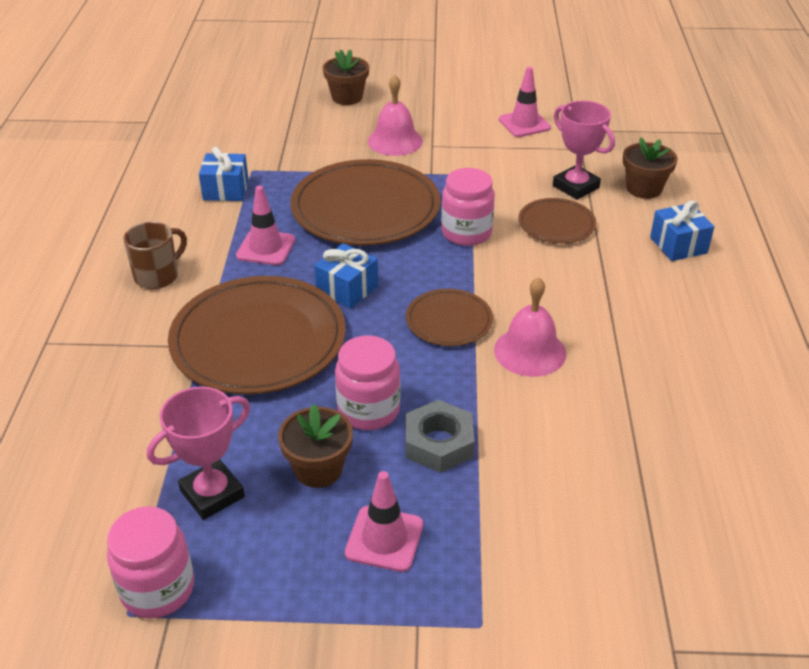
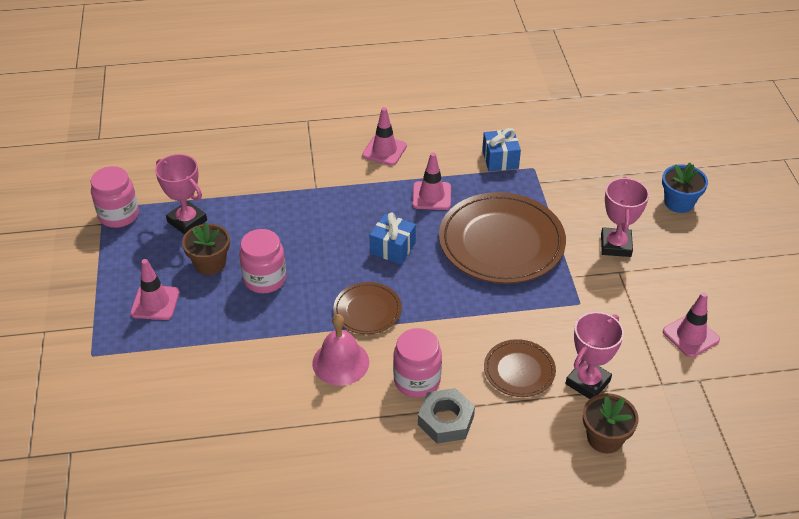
camera: 80 degrees right, 5 degrees up
(158, 276) = (384, 150): brown mug -> pink traffic cone
(258, 340) = (326, 213): brown plate -> none
(347, 97) = (679, 202): brown flower pot -> blue flower pot
(395, 141) = (615, 245): pink bell -> pink trophy
(438, 443) = (238, 319): grey nut -> grey nut (446, 420)
(466, 233) = (486, 309): pink jar -> pink jar (417, 380)
(678, 245) = (514, 465): blue gift -> none

